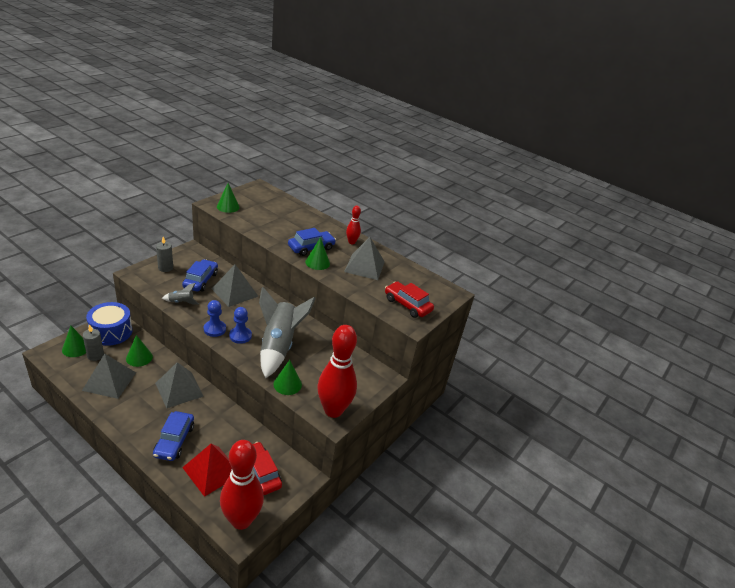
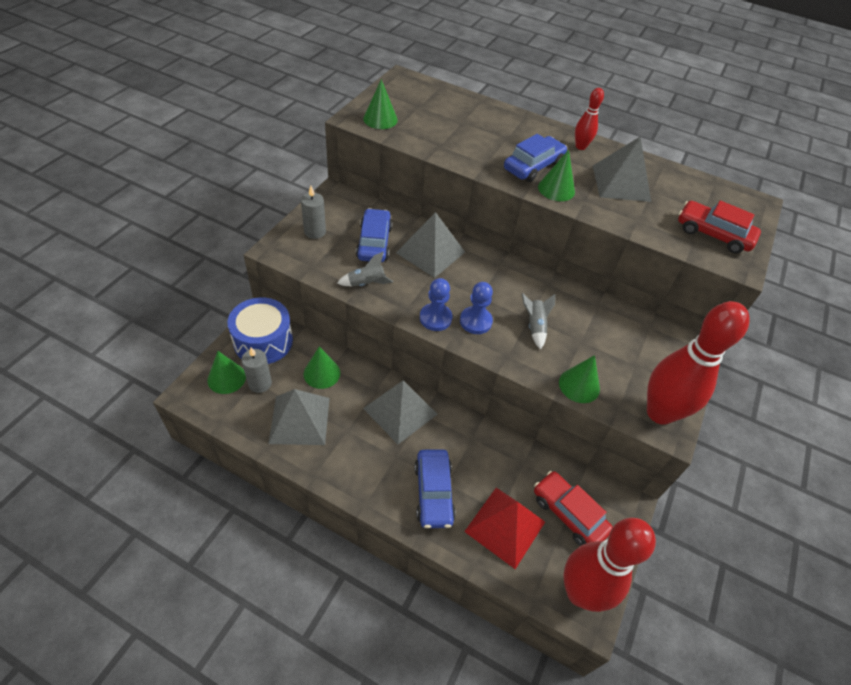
camera: 10 degrees left, 15 degrees up
(278, 346) = (535, 326): grey rocket -> grey rocket, size x0.42

